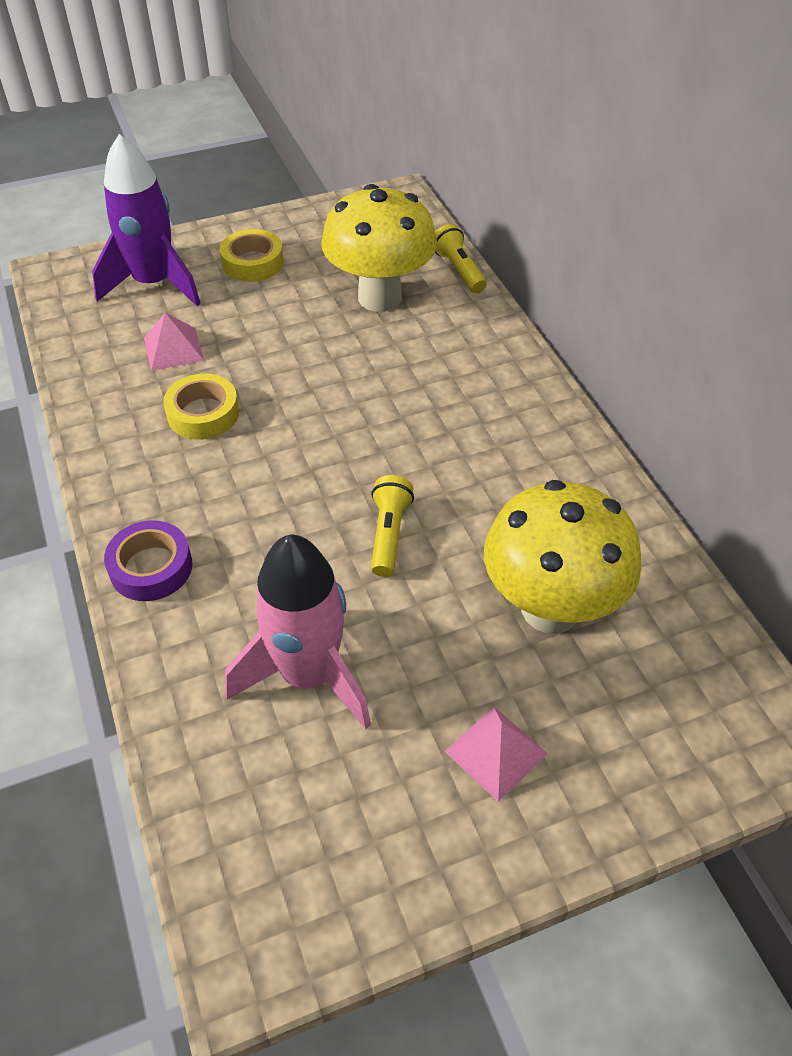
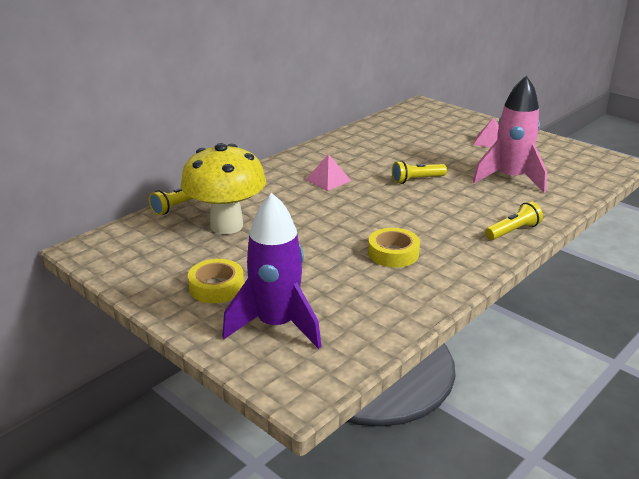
camera: 115 degrees left, 20 degrees down
(151, 567) = (513, 231): purple tape -> yellow flashlight
(173, 349) = (345, 286): pink pyramid -> pink pyramid (328, 180)
(550, 609) = (415, 142): yellow mushroom -> none

